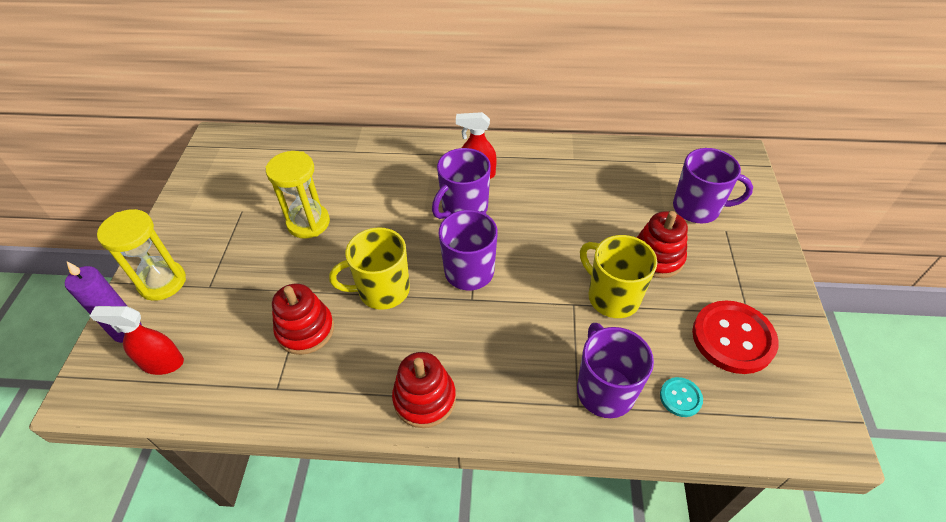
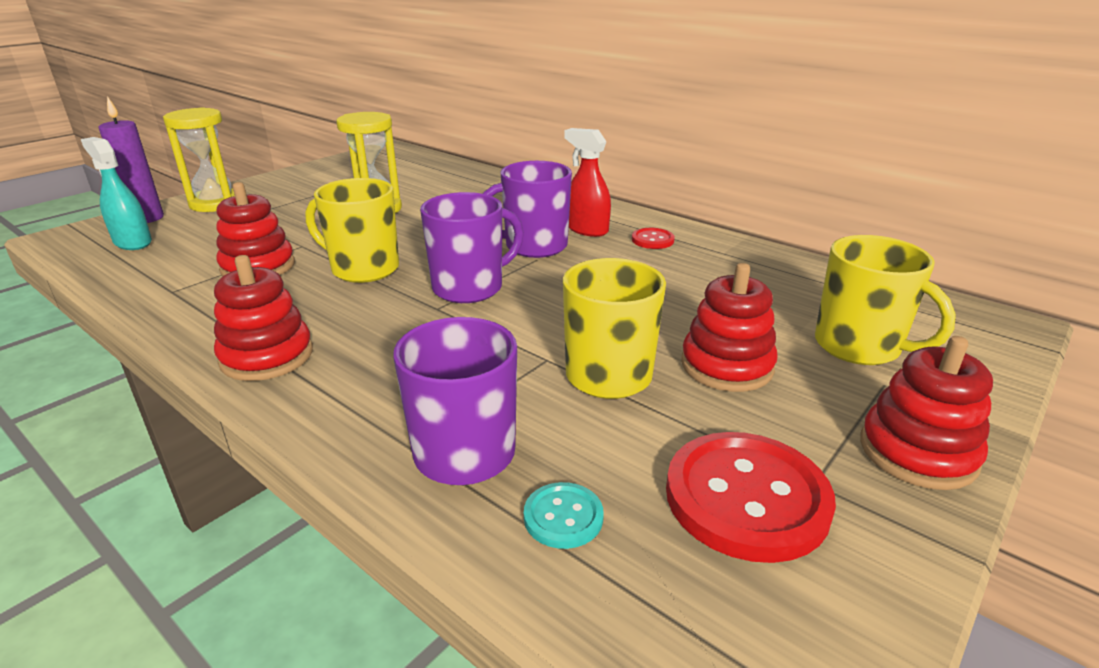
camera: 35 degrees right, 20 degrees down
(162, 363) = (132, 242): red spray bottle -> turquoise spray bottle
(525, 166) = (652, 240): none -> red button
(697, 208) = (859, 347): purple mug -> yellow mug
(767, 269) = (917, 452): none -> red stacking toy

